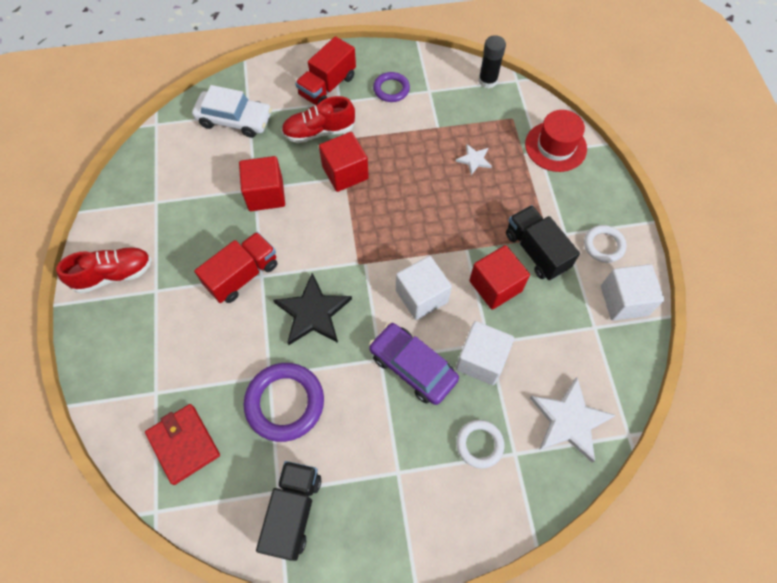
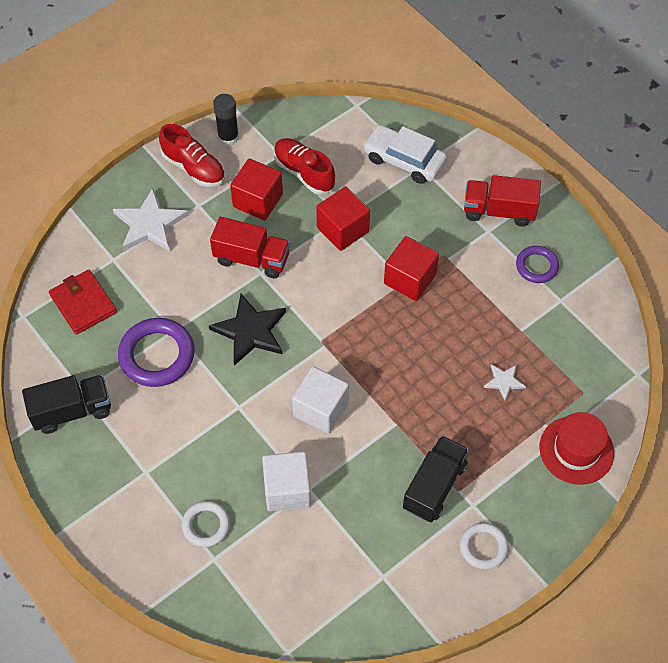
camera: 60 degrees right, 5 degrees down
(184, 444) = (83, 304): red wallet -> red wallet turned 60 degrees counterclockwise
(234, 120) = (404, 160): white car -> white car turned 135 degrees clockwise
(319, 132) = (440, 233): red shoe -> red shoe (304, 173)
(413, 367) = (247, 436): purple car -> none
(487, 81) = (615, 347): black glue stick -> black glue stick (228, 137)
(495, 286) = (371, 467): red cube -> red cube (258, 200)
(569, 420) = (272, 593): white star -> white star (149, 224)
(624, 300) = (430, 592): white cube -> none

